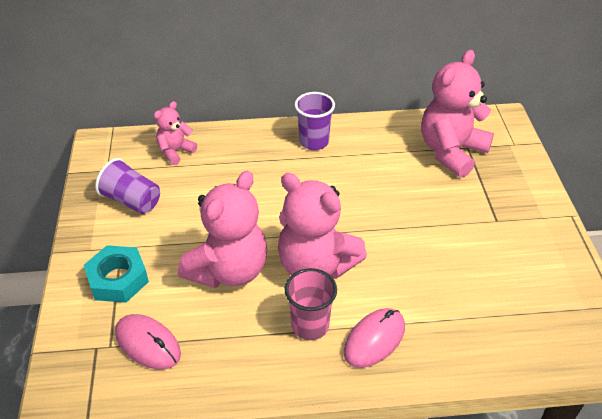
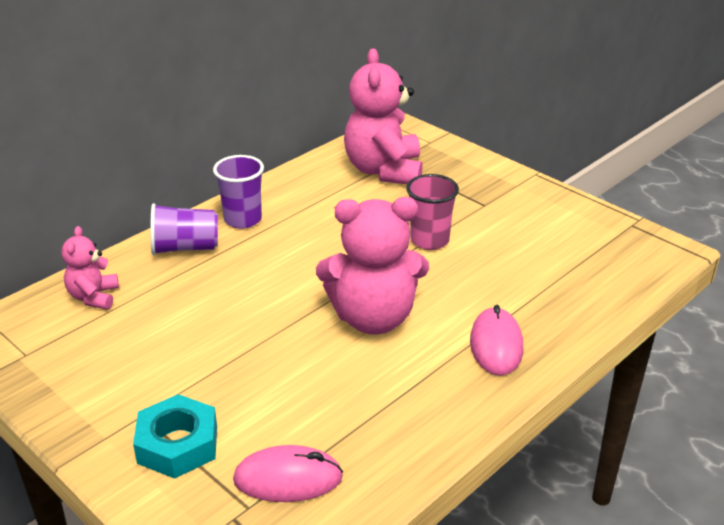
camera: 40 degrees left, 10 degrees down
(132, 200) = (98, 366): purple cup -> purple cup (185, 248)
(229, 270) = (292, 368): pink teddy bear -> none
(310, 325) = (428, 367): pink cup -> pink cup (429, 240)

